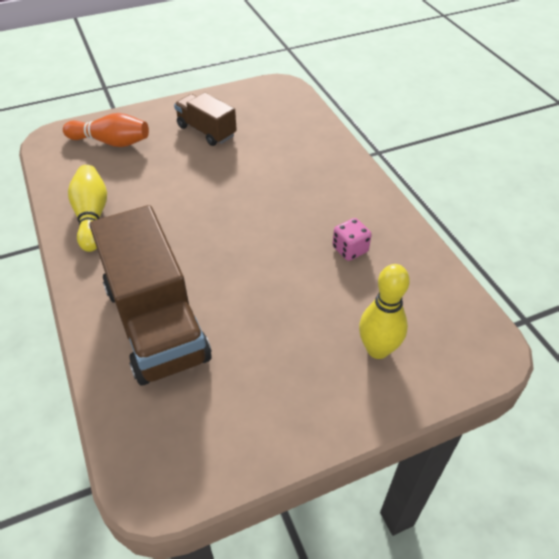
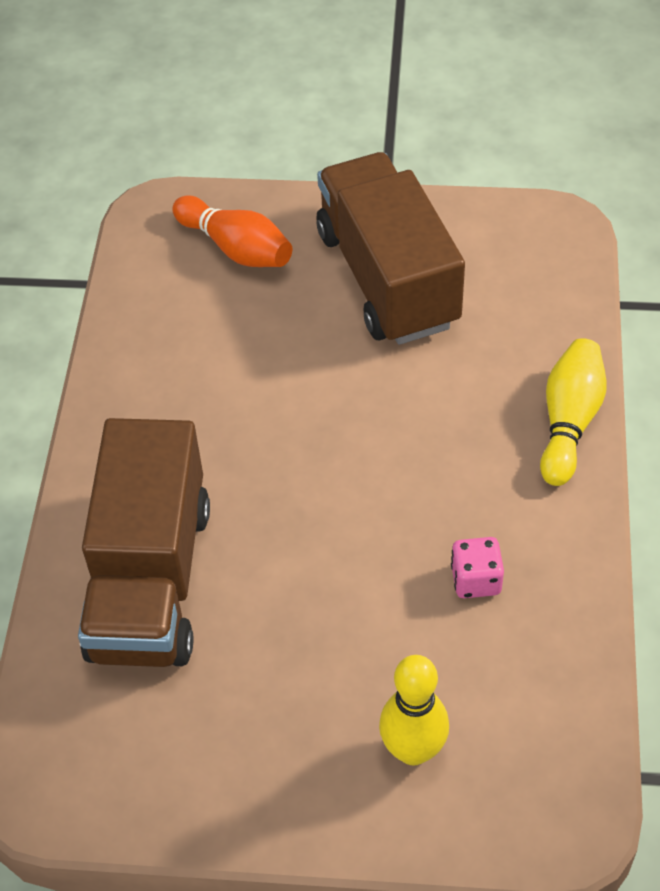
camera: 30 degrees right, 5 degrees up
(92, 216) = (148, 375): yellow bowling pin -> yellow bowling pin (569, 422)
(206, 131) = (387, 278): brown truck -> brown truck, size x1.82

